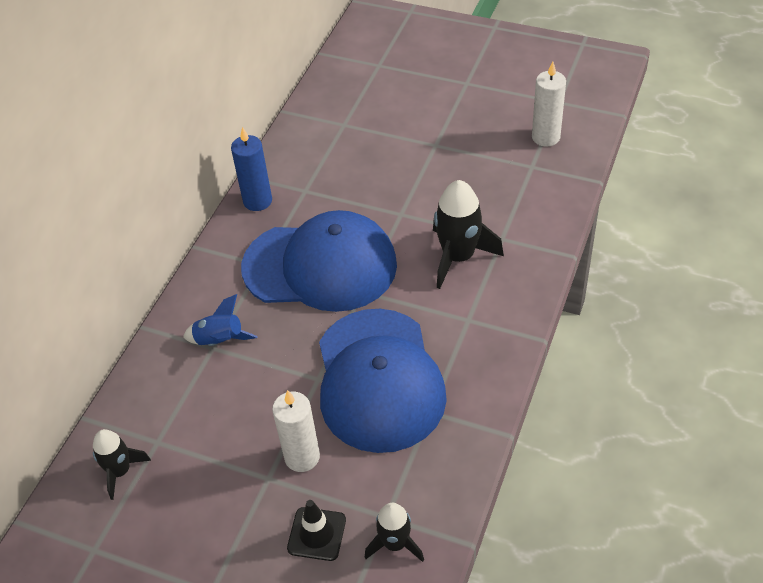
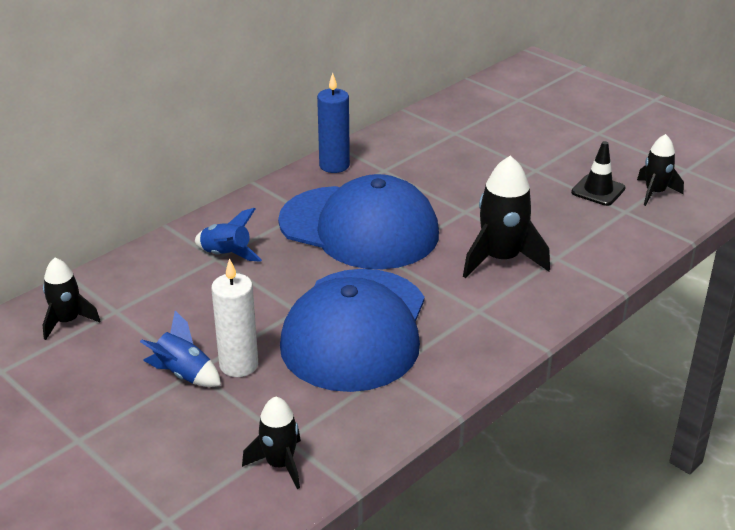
camera: 20 degrees right, 15 degrees down
(260, 486) = (184, 374): none -> blue rocket
(316, 534) = (209, 429): black traffic cone -> black traffic cone (598, 190)
(545, 137) = (655, 193): white candle -> black rocket

